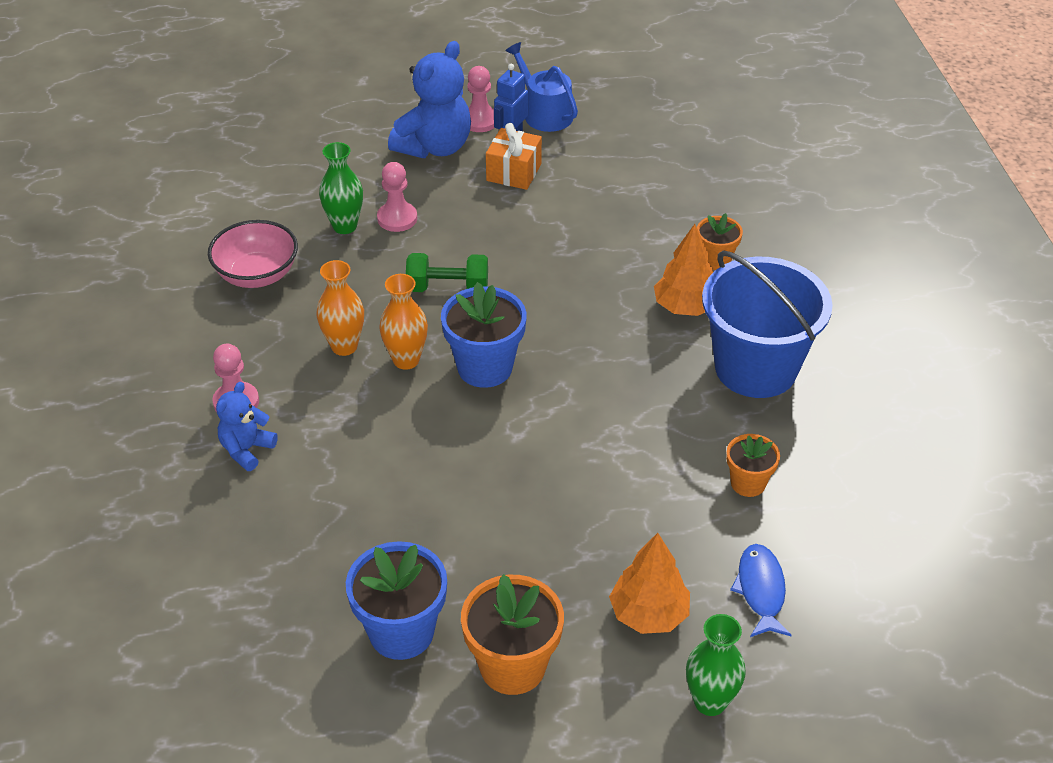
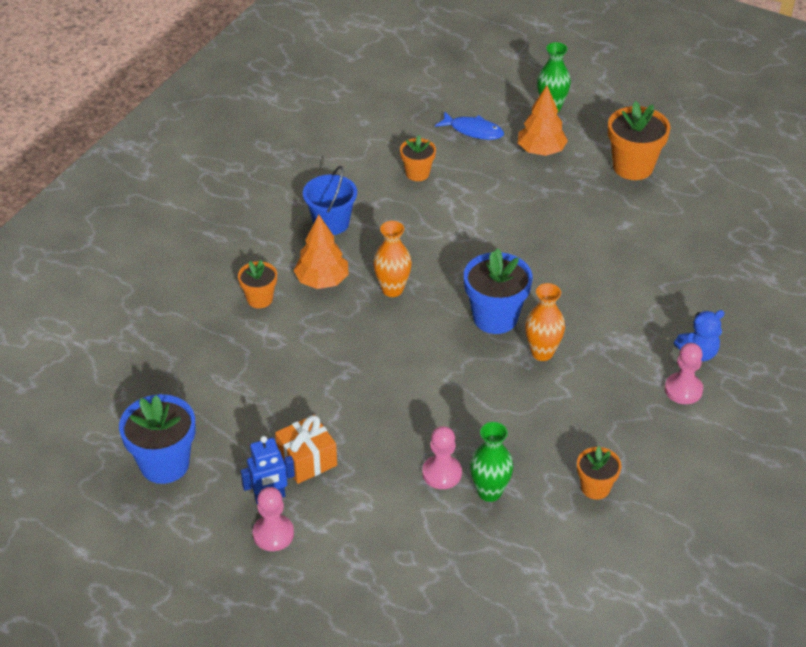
camera: 140 degrees left, 0 degrees up
(257, 275) = (595, 488): pink bowl -> orange flower pot
(344, 346) = (576, 387): orange vase -> orange vase (392, 289)
(401, 632) = (678, 209): blue flower pot -> blue flower pot (164, 464)
(434, 147) = (340, 529): blue teddy bear -> none
(448, 288) = (462, 388): green dumbbell -> none
(544, 113) = (212, 506): blue watering can -> none
(755, 368) = (331, 223): blue bucket -> blue bucket, size x0.57
(760, 590) = (473, 131): blue fish -> blue fish turned 105 degrees counterclockwise

